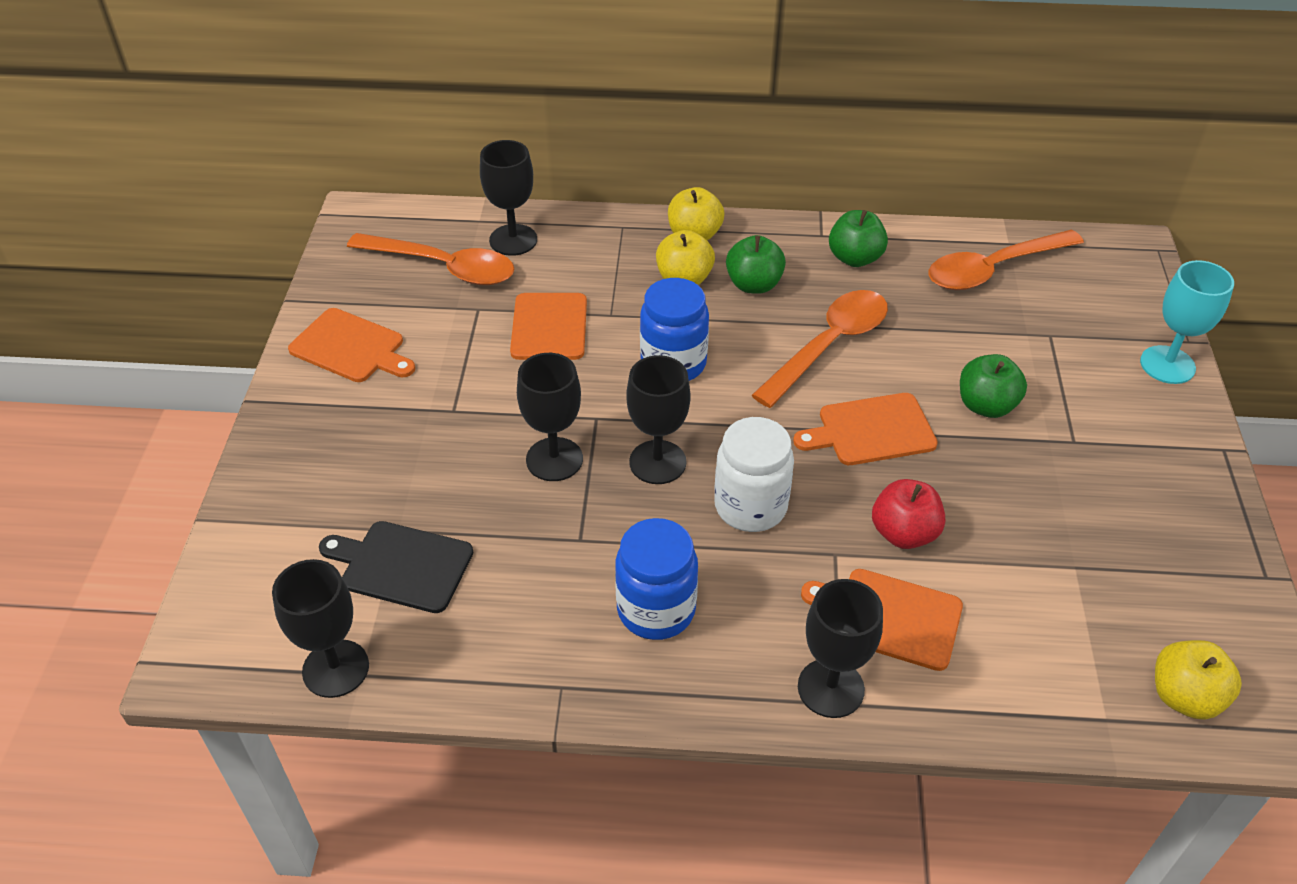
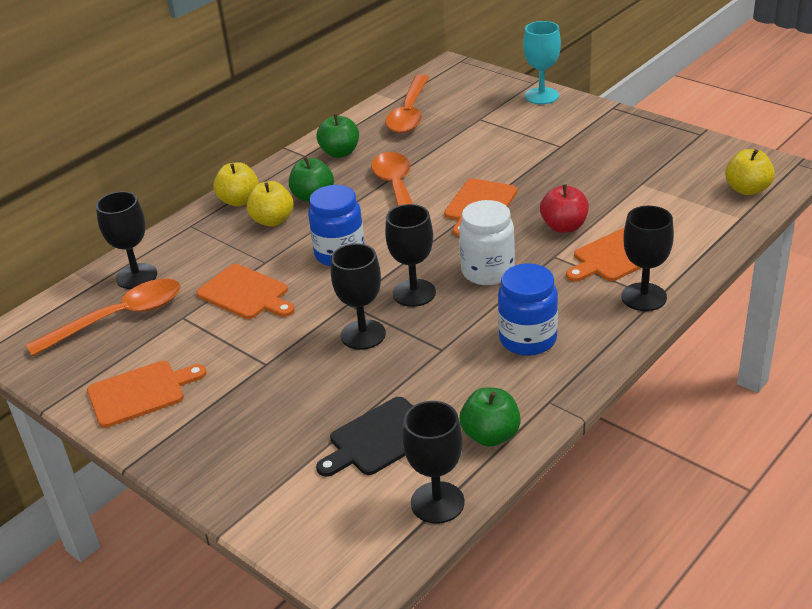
camera: 50 degrees left, 10 degrees down
(986, 406) = (505, 161): green apple -> green apple (491, 435)

